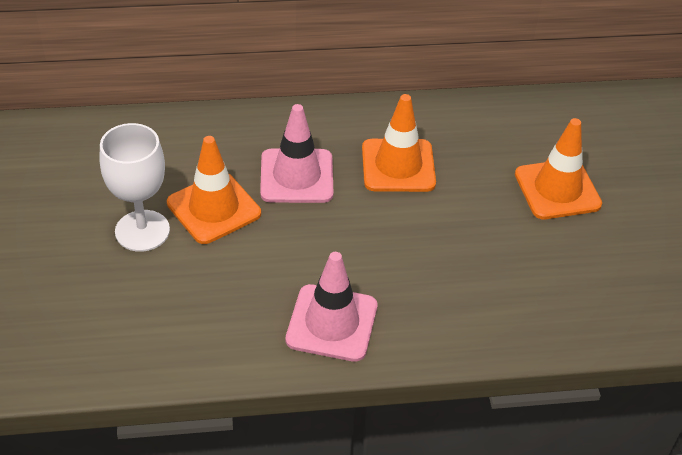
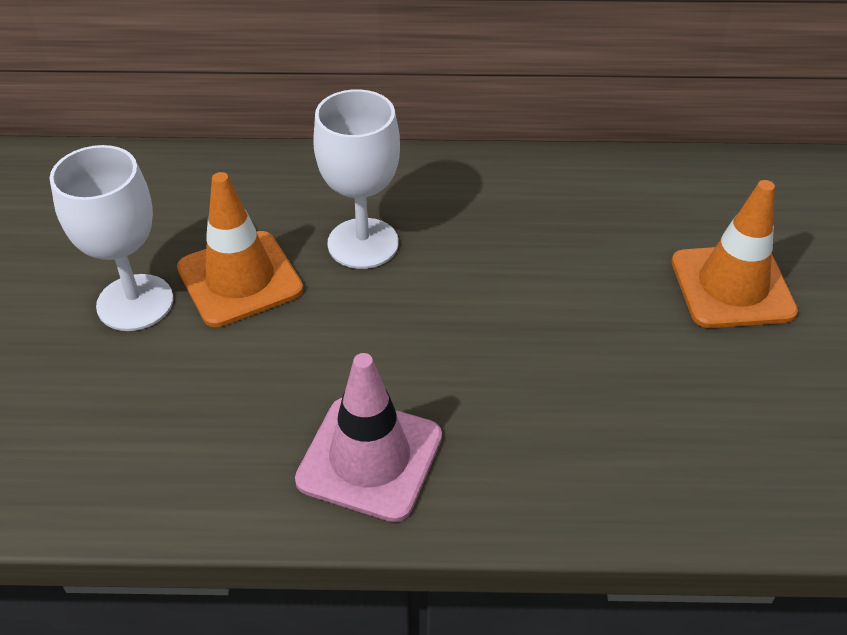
camera: 10 degrees right, 0 degrees up
(296, 176) = (363, 243): pink traffic cone -> white goblet
(398, 166) = (506, 239): orange traffic cone -> none

